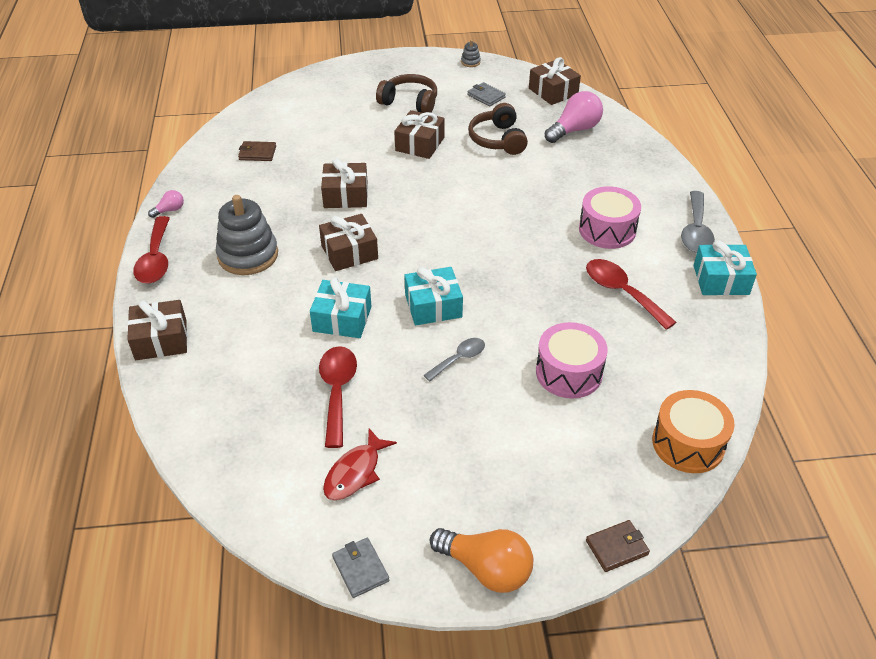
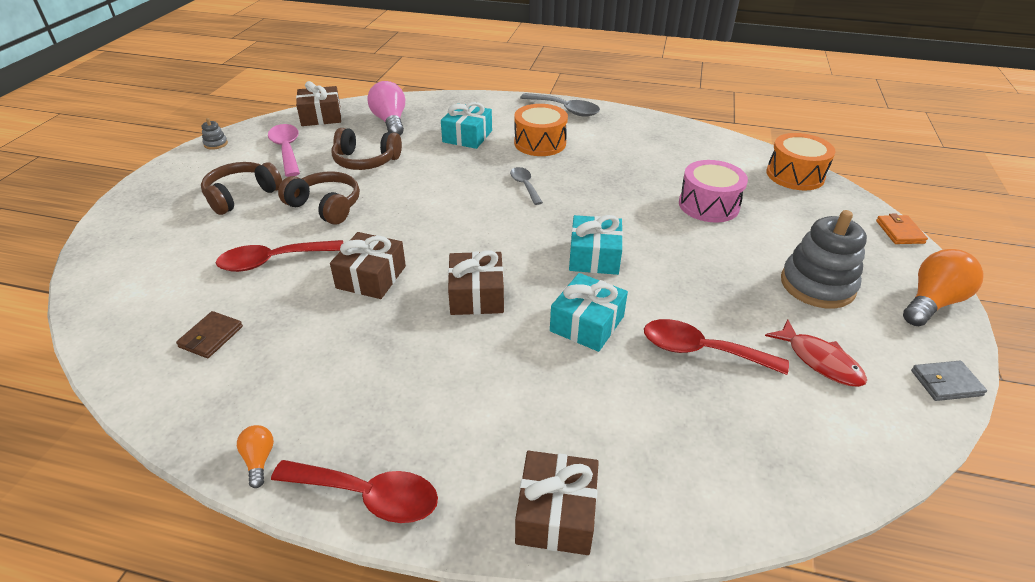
camera: 70 degrees left, 5 degrees down
(170, 210) = (259, 460): pink light bulb -> orange light bulb
(248, 255) = (426, 385): grey stacking toy -> grey stacking toy (817, 285)
(419, 144) = (326, 206): brown gift -> brown headphones
(459, 359) = (675, 258): grey spoon -> grey spoon (525, 185)
(486, 96) = (287, 150): grey wallet -> pink spoon
(607, 230) = (540, 143): pink drum -> orange drum
(617, 547) = (899, 232): brown wallet -> orange wallet
(622, 292) = (621, 157): red spoon -> red spoon (273, 261)
(721, 280) = (626, 116): turquoise gift -> turquoise gift (467, 136)

